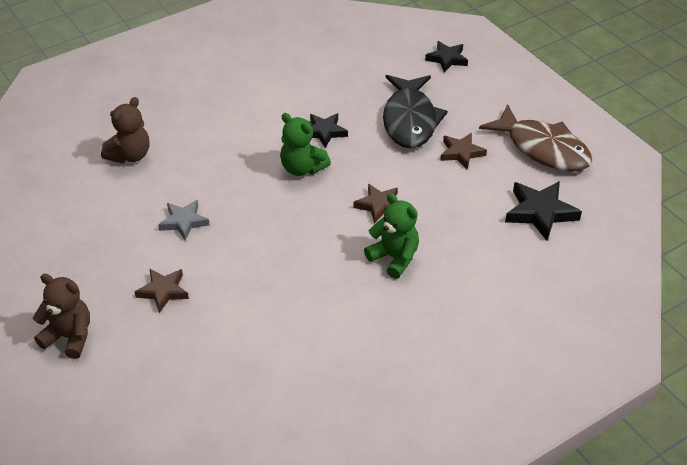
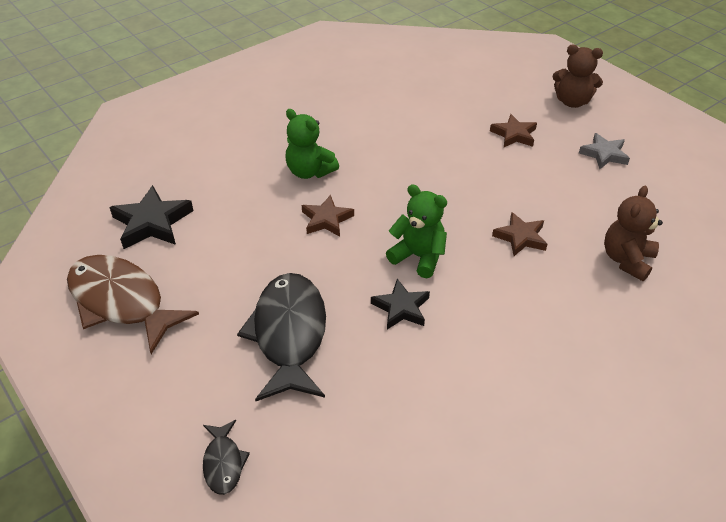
camera: 175 degrees right, 0 degrees up
(184, 222) = (525, 191): grey star -> grey star (604, 154)
(447, 59) = (223, 463): black star -> black fish
(461, 153) = (227, 289): brown star -> brown star (520, 237)

